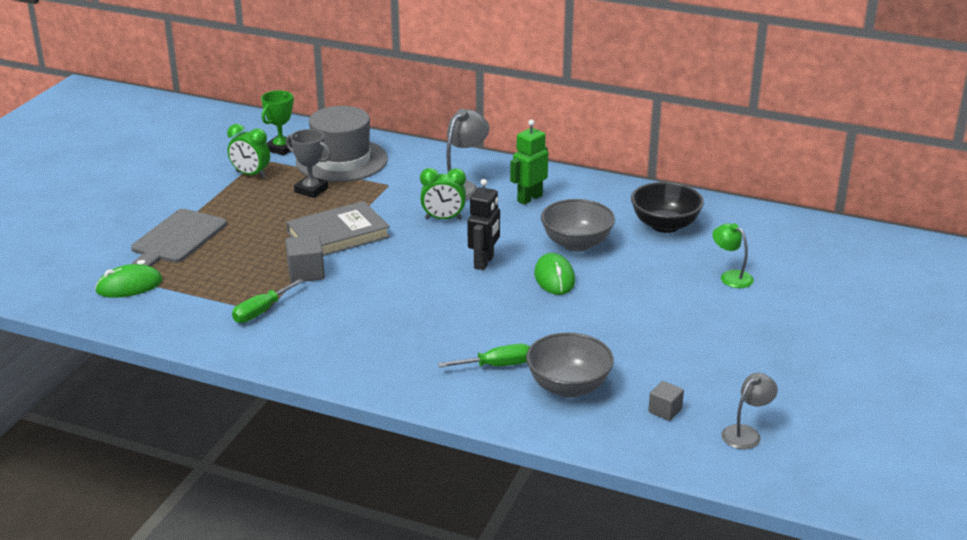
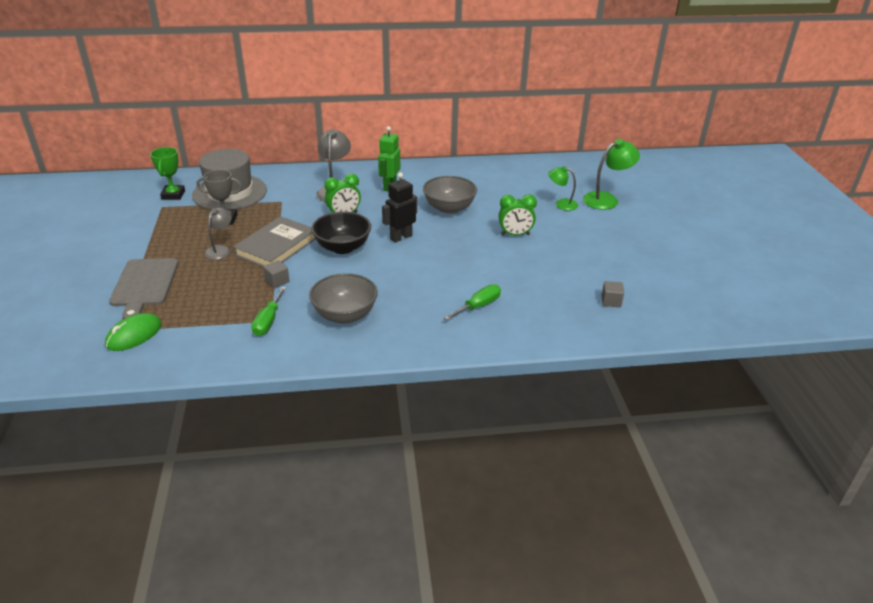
camera: 30 degrees left, 5 degrees up
(251, 175) = (165, 220): green clock -> green clock (515, 235)
(306, 273) = (277, 281): grey cube -> grey cube, size x0.65
(484, 262) = (401, 237): black robot -> black robot turned 120 degrees counterclockwise
(554, 278) = (457, 235): green mouse -> none
(568, 387) = (538, 305): grey bowl -> grey bowl (345, 315)
(665, 225) = (491, 182): black bowl -> black bowl (342, 247)
(746, 433) = (670, 300): grey lamp -> grey lamp (220, 250)
(802, 287) = (606, 199): none -> green lamp

